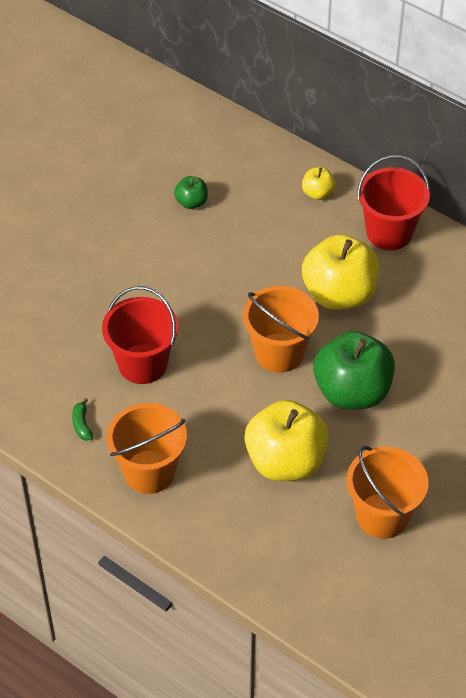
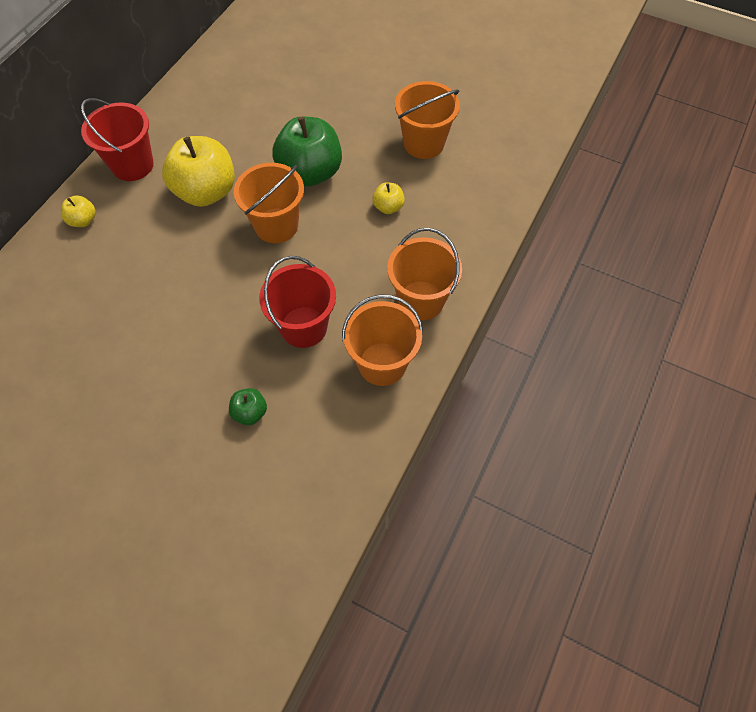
camera: 100 degrees left, 10 degrees up
(82, 424) = (382, 364): green banana -> orange bucket
(191, 202) = (93, 321): green apple -> green apple (250, 412)
(285, 461) = (388, 207): yellow apple -> yellow apple, size x0.46

